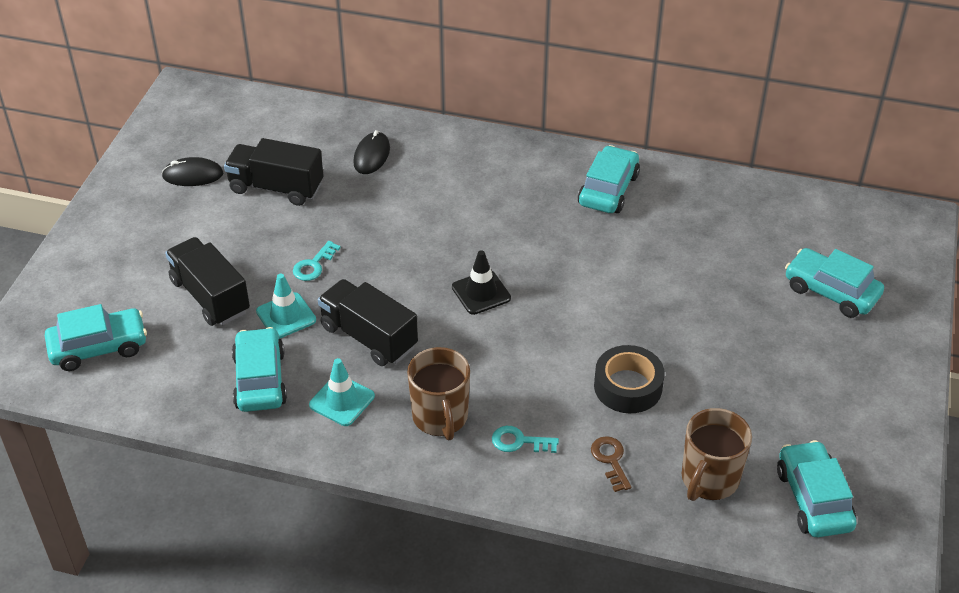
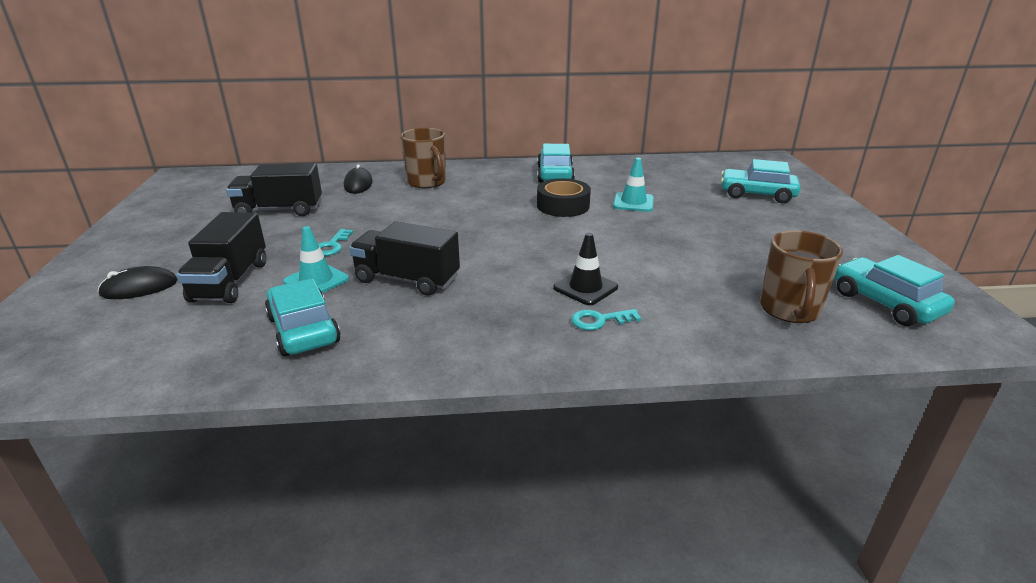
camera: 20 degrees left, 15 degrees down
(99, 347) = (99, 341): turquoise car -> none
(193, 175) = (196, 214): black mouse -> black mouse (139, 288)
(210, 296) = (230, 281): black truck -> black truck turned 120 degrees counterclockwise
(342, 400) = (401, 327): turquoise traffic cone -> turquoise traffic cone (633, 202)
(440, 417) = (511, 319): brown mug -> brown mug (427, 182)
(481, 293) = (495, 237): black traffic cone -> black traffic cone (585, 288)
(610, 460) = (694, 315): brown key -> none
(628, 386) = (663, 267): black tape -> black tape (563, 206)

